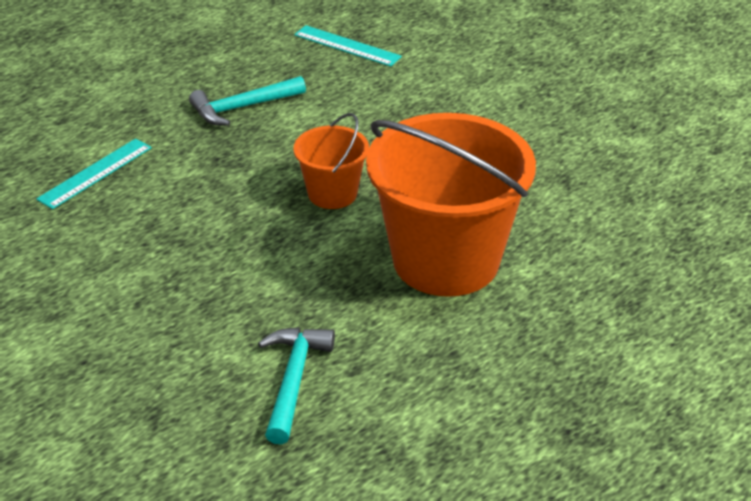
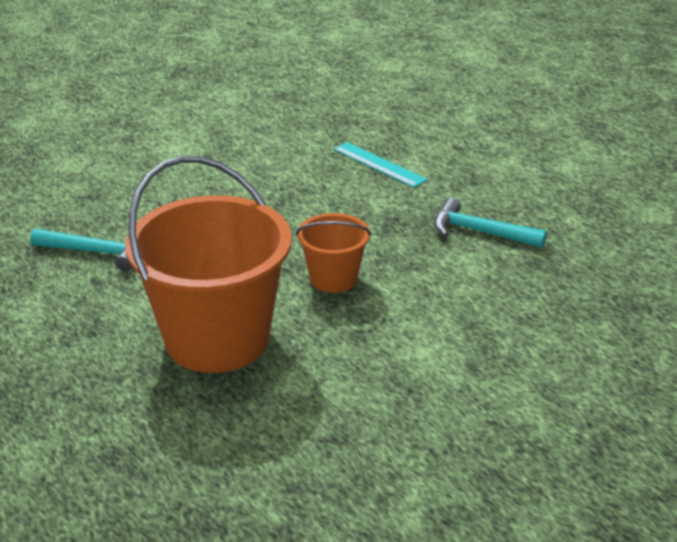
camera: 95 degrees right, 5 degrees down
(242, 107) = (480, 232): turquoise hammer -> turquoise hammer turned 45 degrees counterclockwise
(347, 46) = (609, 298): turquoise ruler -> none

